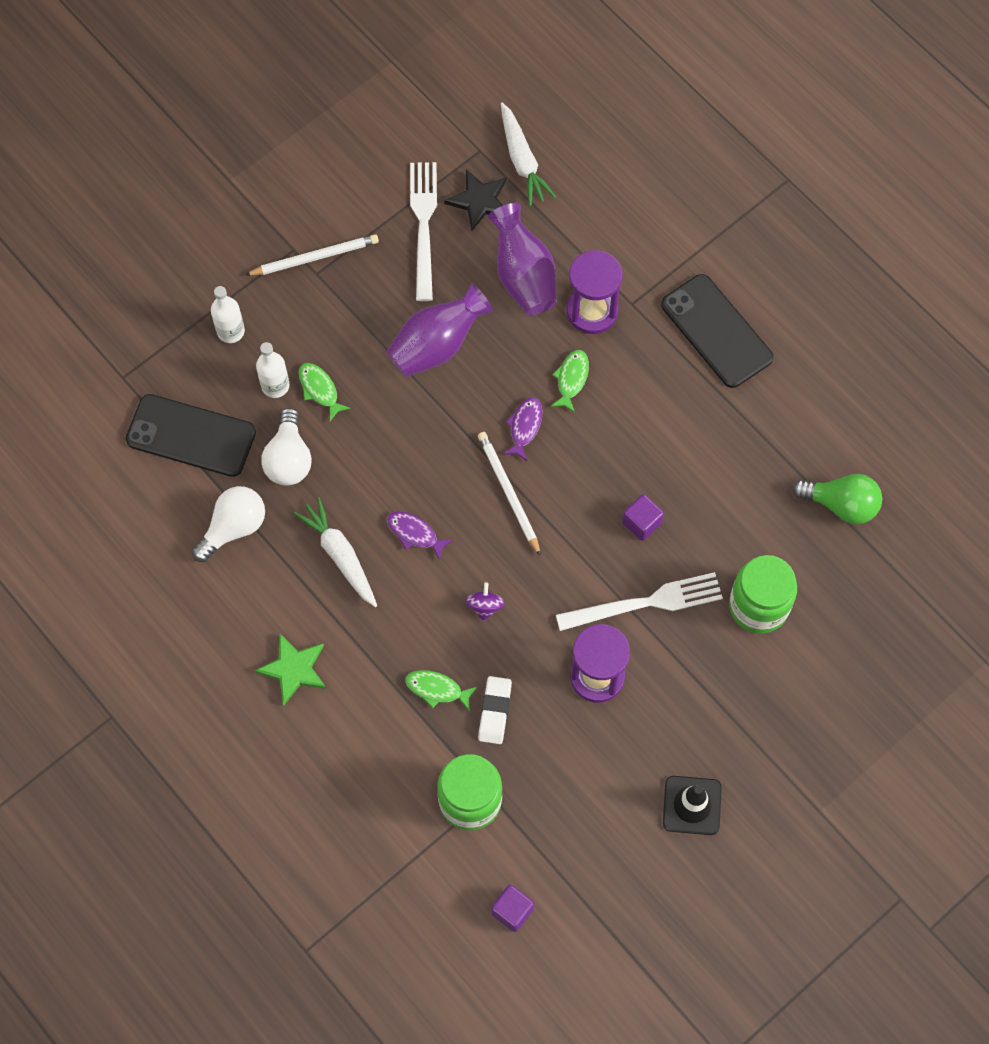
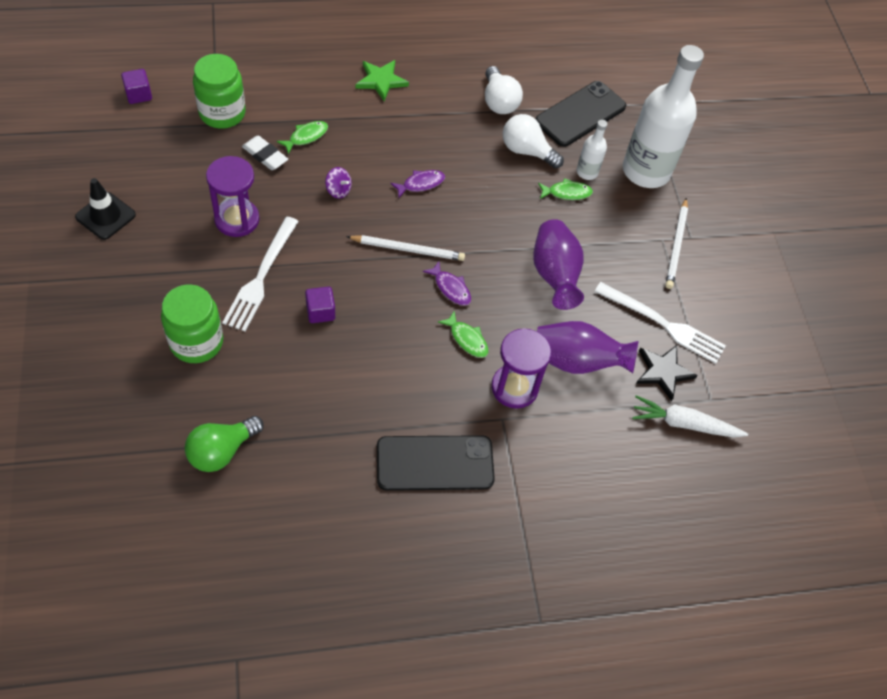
camera: 115 degrees right, 10 degrees down
(230, 331) = (646, 171): white bottle -> white bottle, size x2.23
(340, 555) = (437, 140): white carrot -> none

